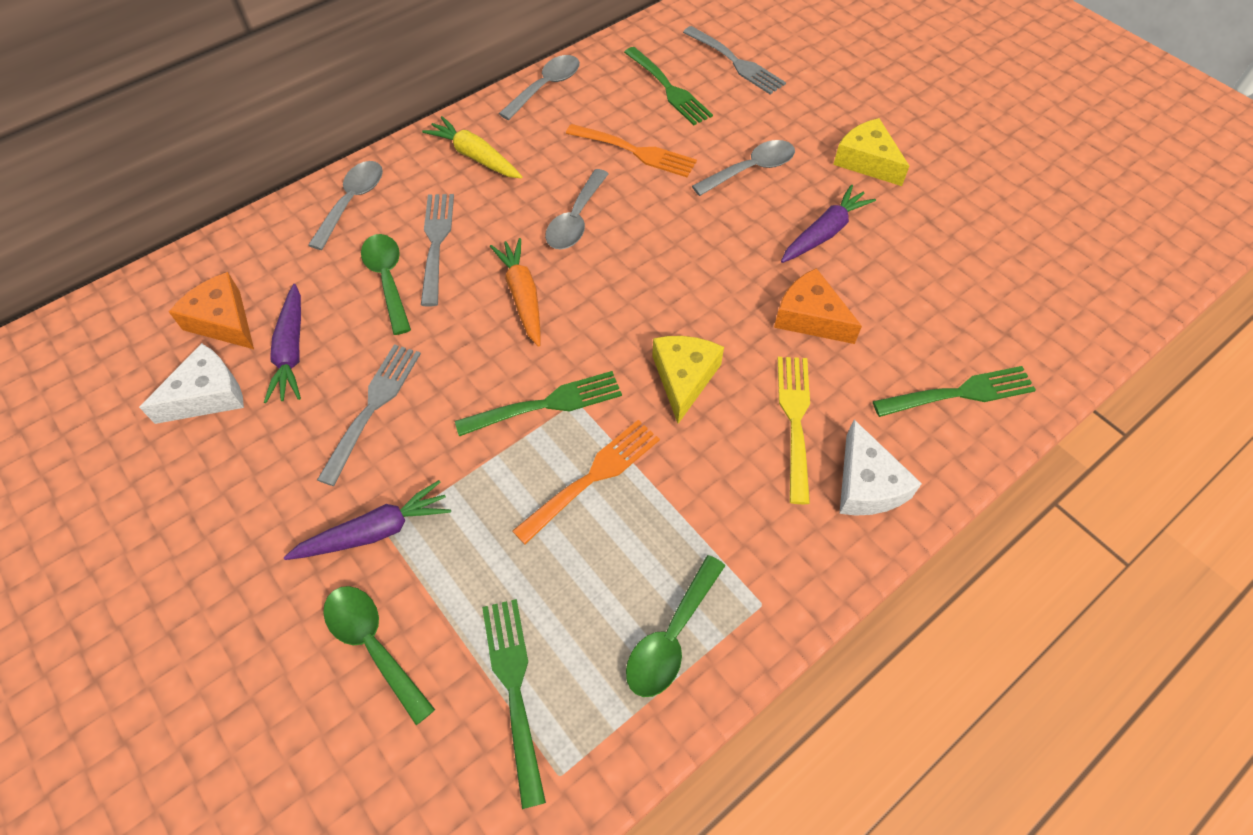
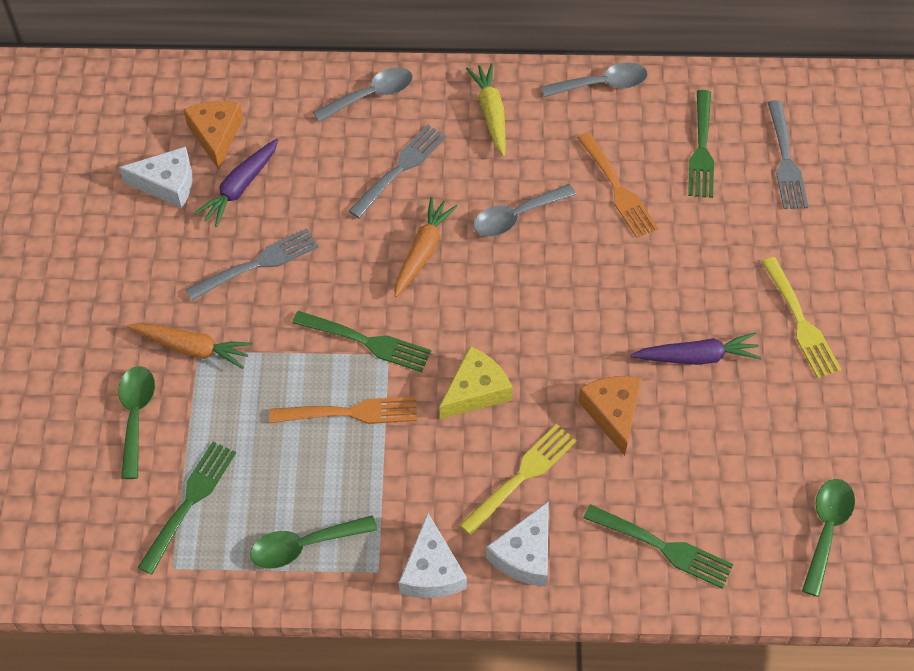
camera: 40 degrees right, 0 degrees up
(375, 531) = (192, 348): purple carrot -> orange carrot
(388, 279) = (344, 175): green spoon -> green spoon (826, 530)
(751, 169) = (695, 265): grey spoon -> none
(807, 564) = (431, 571): none -> white cheese
(867, 161) = (800, 322): yellow cheese -> yellow fork

